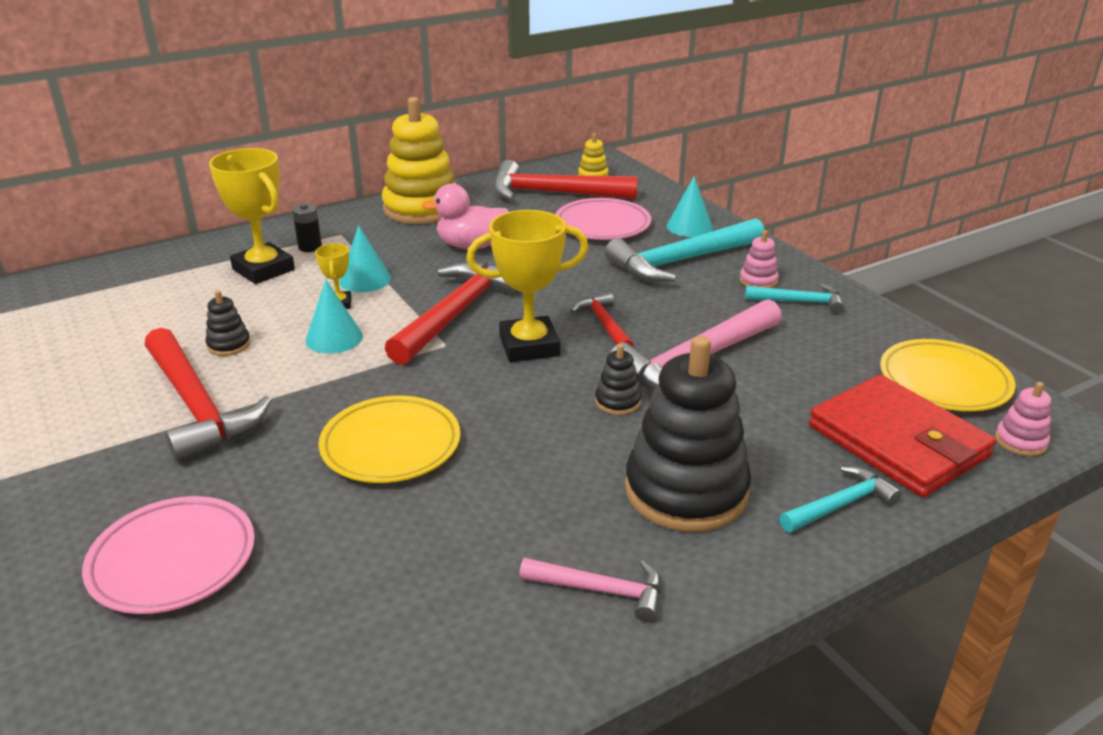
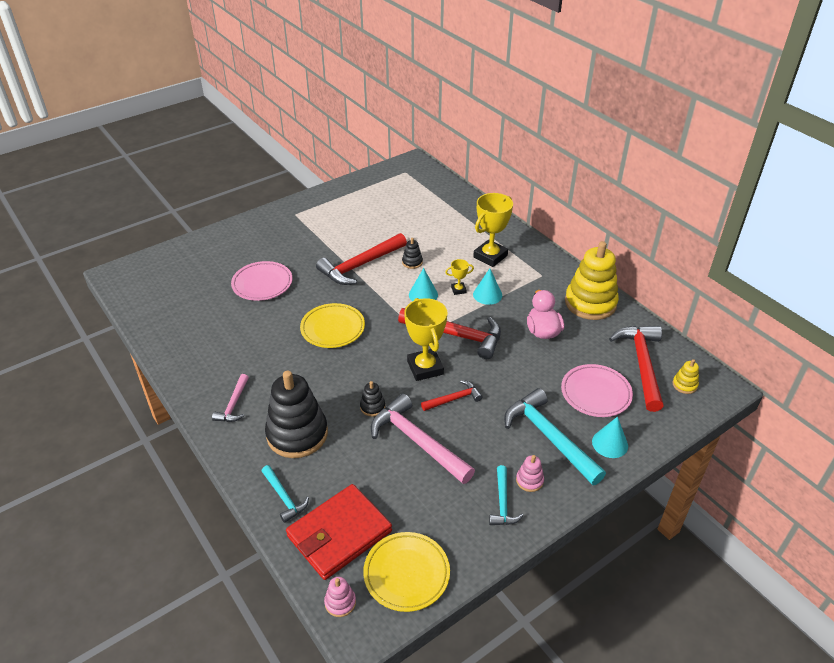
camera: 85 degrees right, 10 degrees up
(310, 247) = (521, 267): black battery -> none

